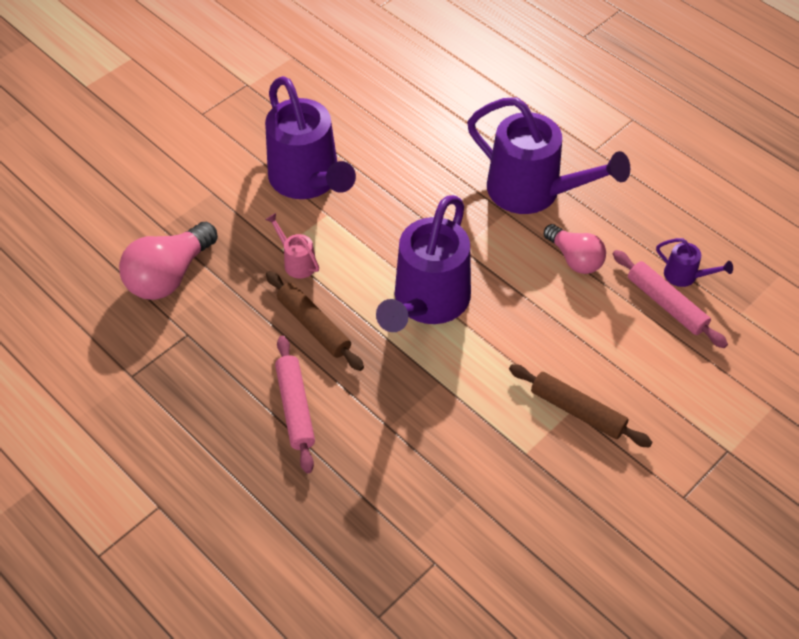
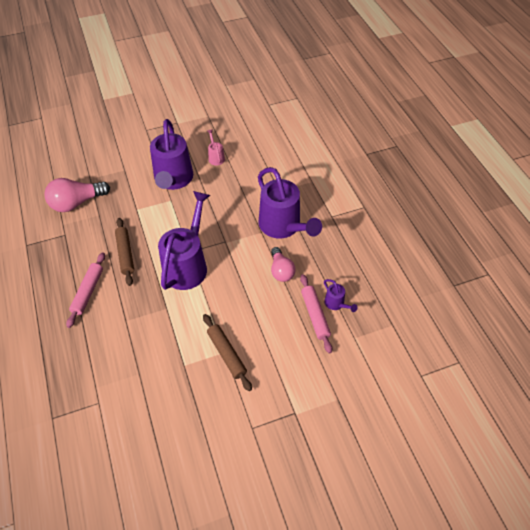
camera: 25 degrees right, 0 degrees up
(296, 262) = (139, 218): pink watering can -> pink watering can (216, 157)
(426, 303) = (188, 264): purple watering can -> purple watering can turned 150 degrees clockwise

